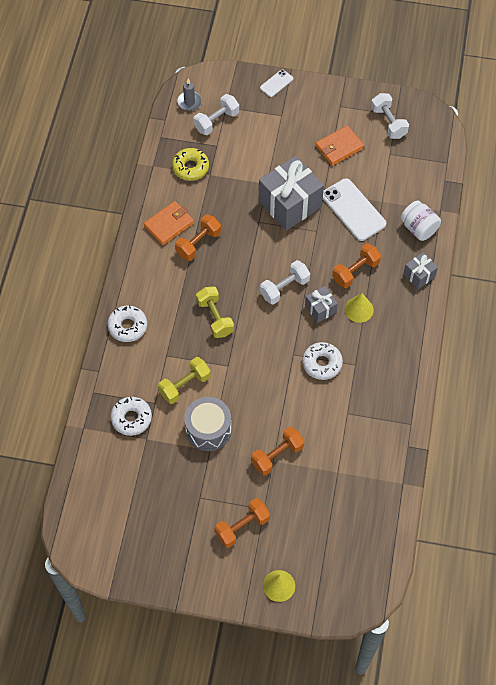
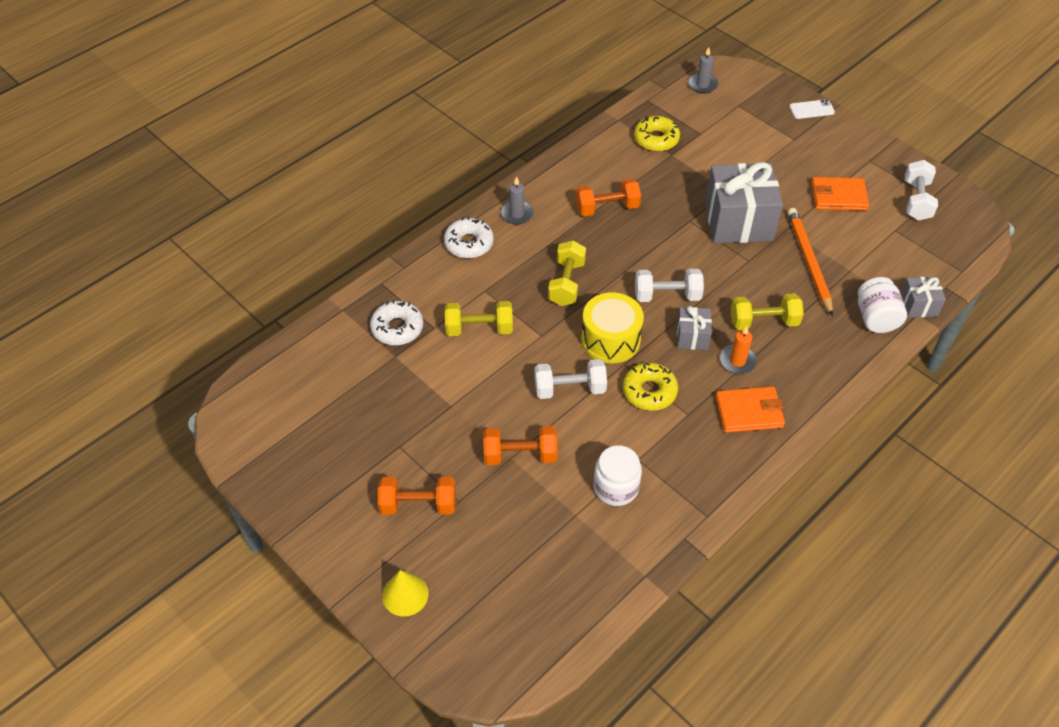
camera: 35 degrees right, 10 degrees down
(142, 284) = (517, 214): none -> grey candle
(169, 224) = (590, 177): orange wallet -> orange wallet (749, 412)
(208, 429) = (467, 385): grey drum -> none
(216, 121) = (718, 113): white dumbbell -> white dumbbell (569, 389)
(272, 342) = (610, 339): none -> yellow drum
(322, 363) = (649, 391): white donut -> yellow donut
(348, 440) = (616, 487): none -> white jar
(353, 210) = (808, 262): white phone -> orange pencil
(355, 271) = (763, 322): orange dumbbell -> yellow dumbbell
(359, 309) = (737, 361): yellow cone -> orange candle
(419, 275) = (840, 365): grey gift -> grey gift (918, 305)

